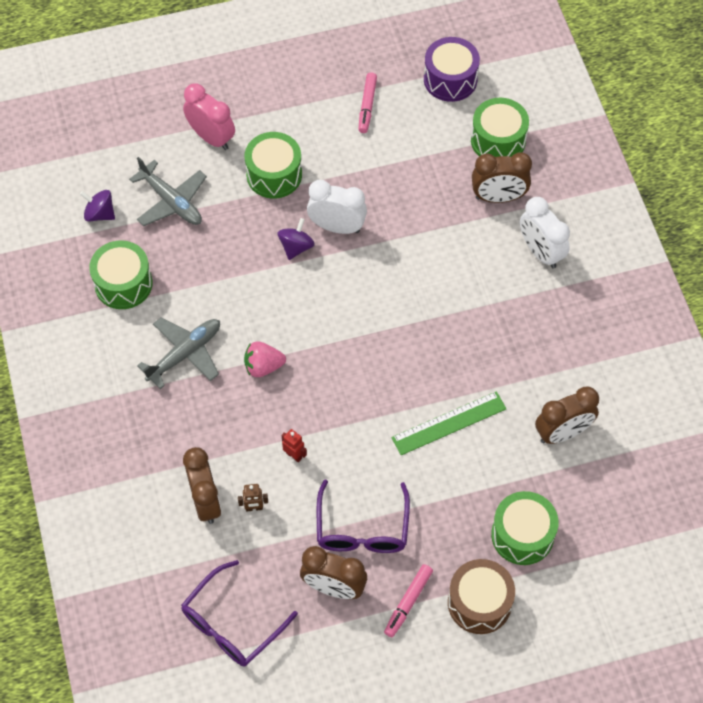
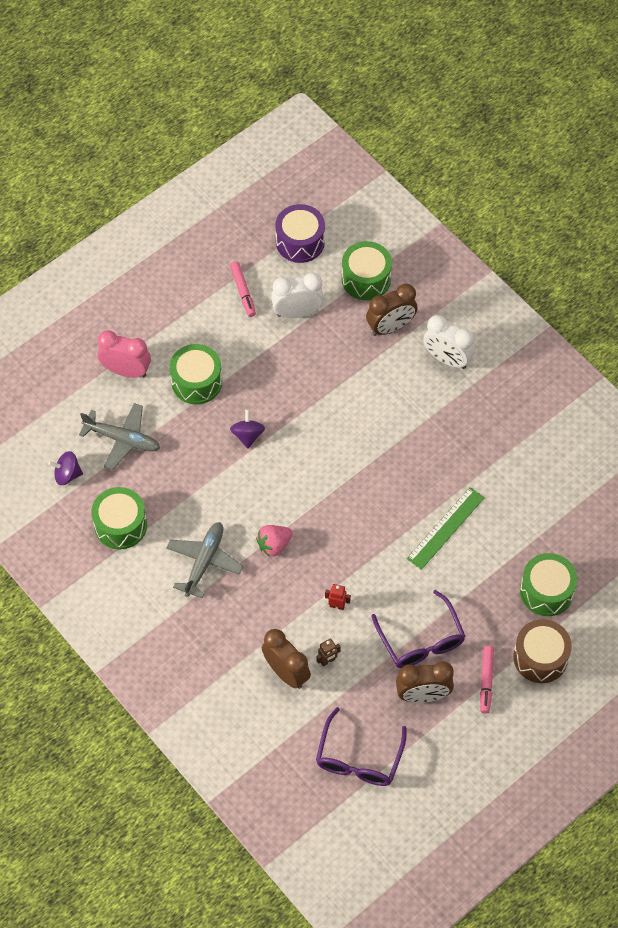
camera: 25 degrees left, 0 degrees up
(337, 227) = (272, 405): white clock -> white clock (297, 312)
(562, 433) = (537, 498): brown clock -> none

